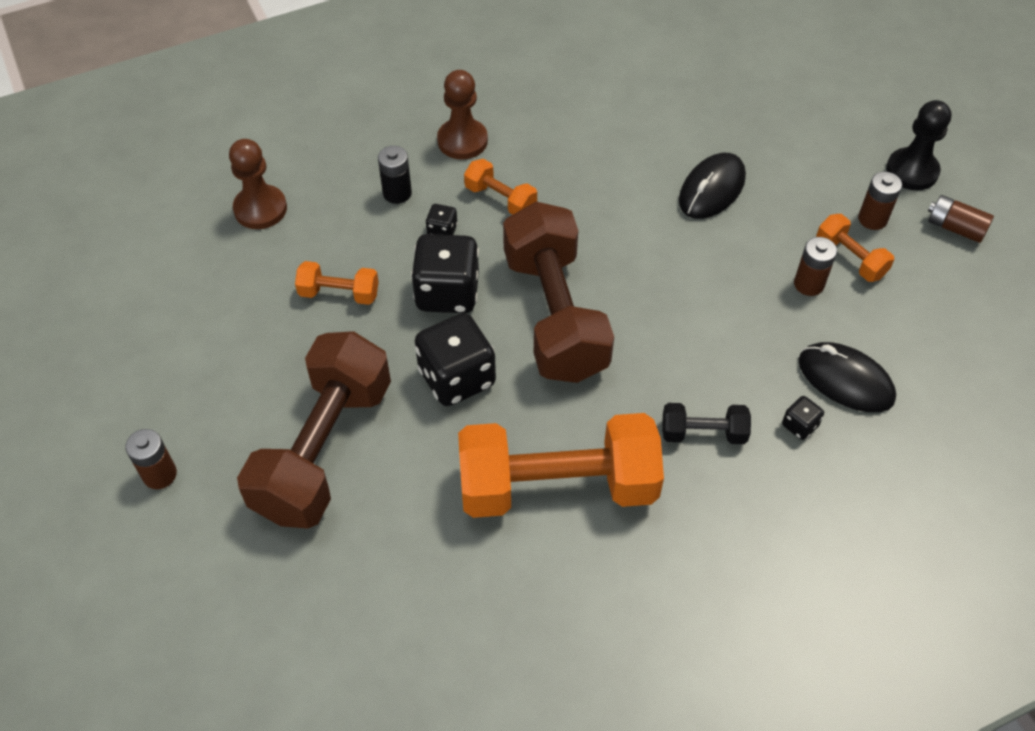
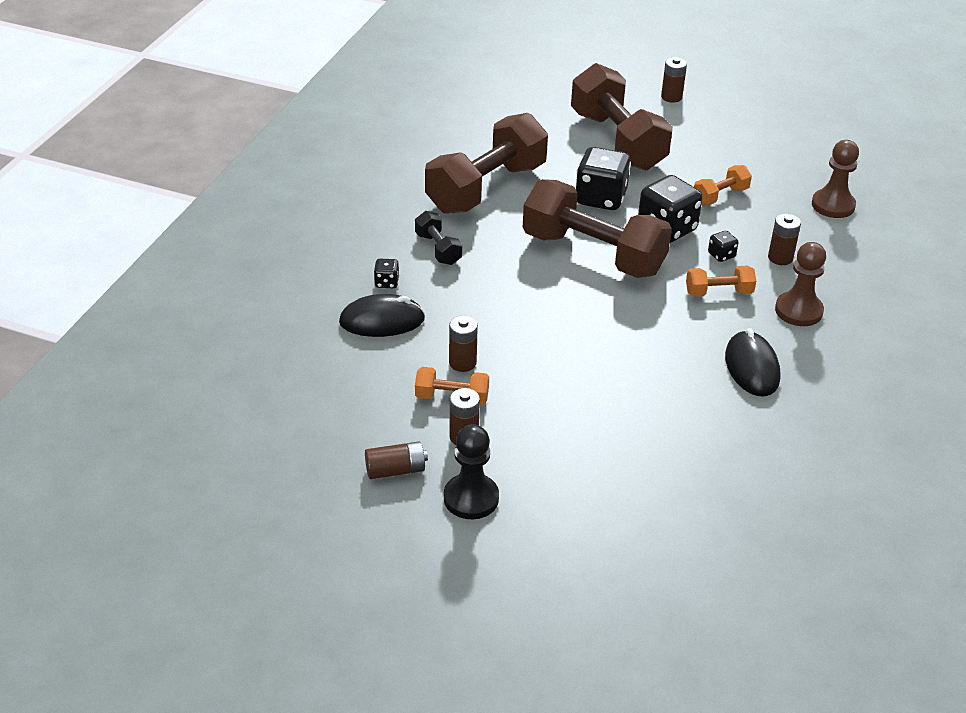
camera: 135 degrees right, 15 degrees down
(397, 193) = (780, 258): black battery -> brown battery
(557, 486) = (486, 188): orange dumbbell -> brown dumbbell
(703, 433) = (438, 249): black dumbbell -> black dumbbell turned 75 degrees counterclockwise
(712, 189) = (599, 385): black mouse -> black mouse (751, 367)

